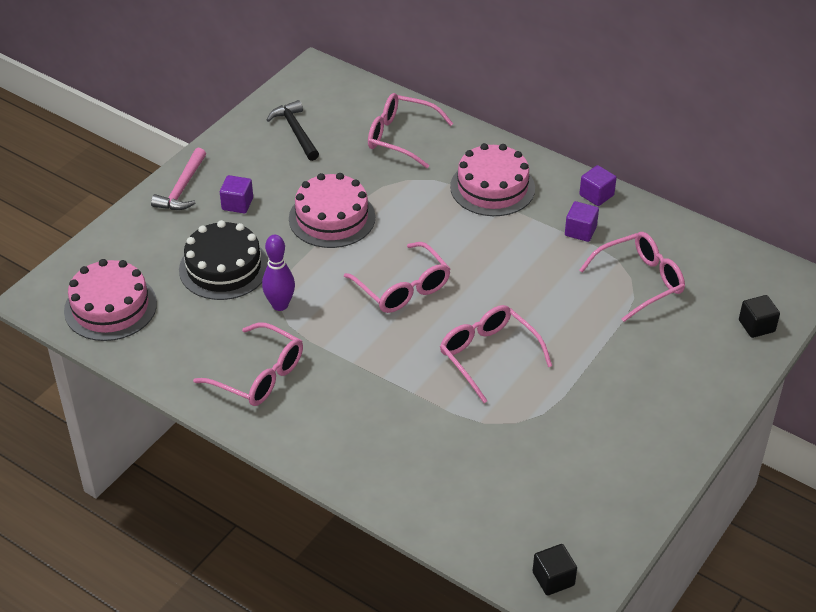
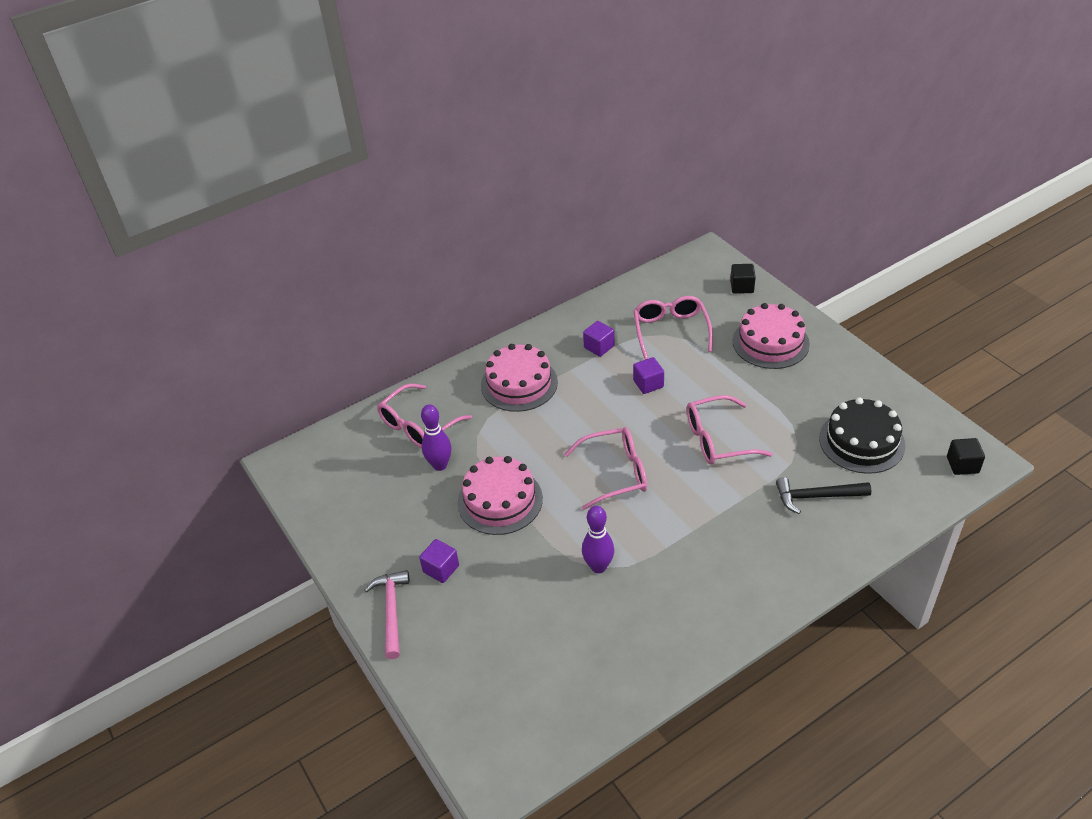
camera: 65 degrees left, 0 degrees up
(110, 307) = (539, 712): pink cake -> pink cake (770, 342)
(182, 188) = (391, 611): pink hammer -> pink hammer turned 135 degrees counterclockwise
(224, 268) = (527, 600): black cake -> black cake (861, 441)
(259, 375) = (684, 604): pink glasses -> none
(296, 131) = (362, 498): black hammer -> black hammer (816, 496)
(357, 166) = (440, 465): none -> purple bowling pin
(596, 195) = (562, 326): purple cube -> purple cube (648, 384)

